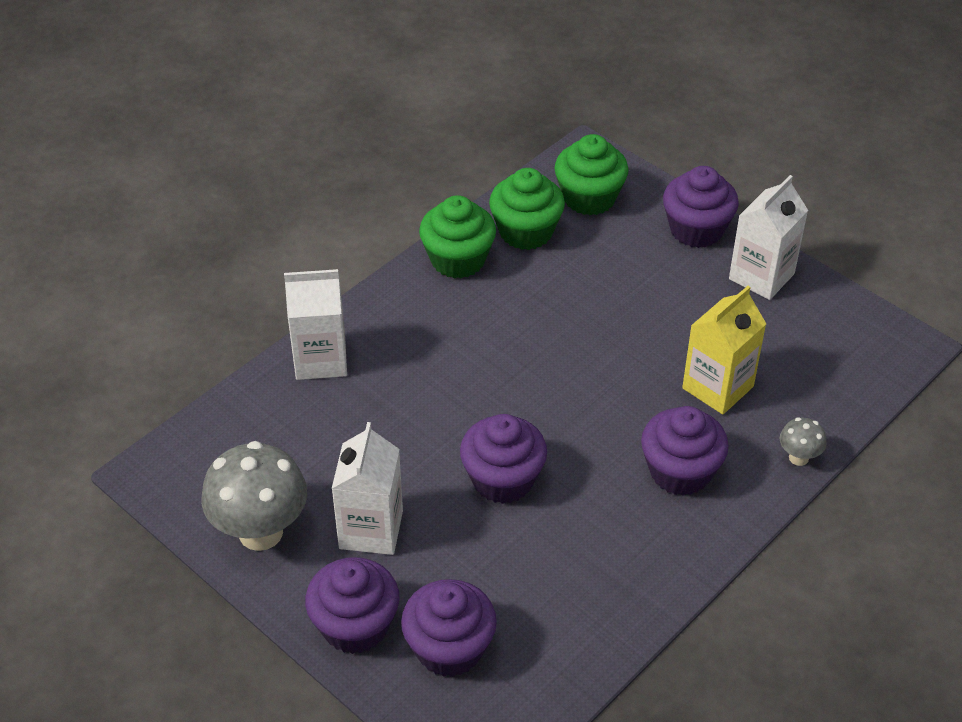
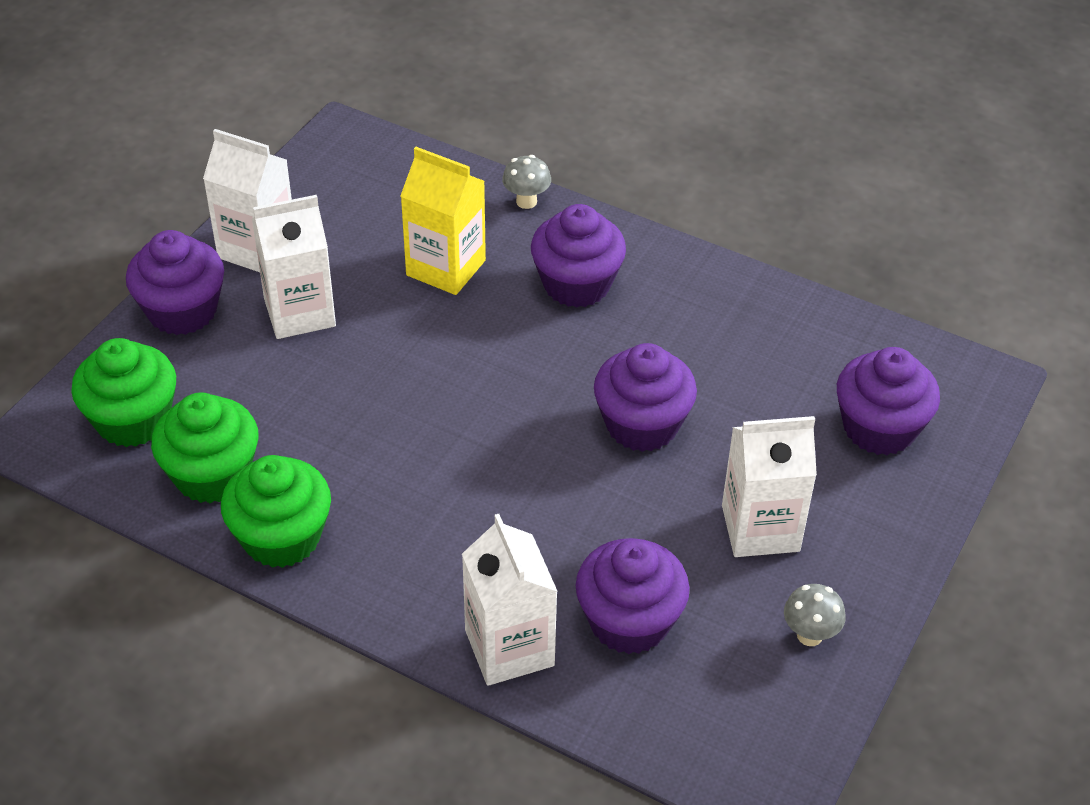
camera: 105 degrees left, 0 degrees up
(260, 532) = (809, 635): grey mushroom -> grey mushroom, size x0.47
(355, 625) = (891, 512): purple cupcake -> purple cupcake (629, 621)
(681, 292) = (299, 313): none -> white carton

